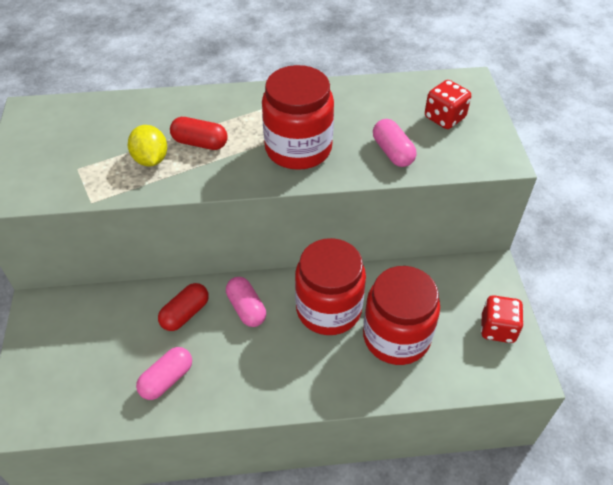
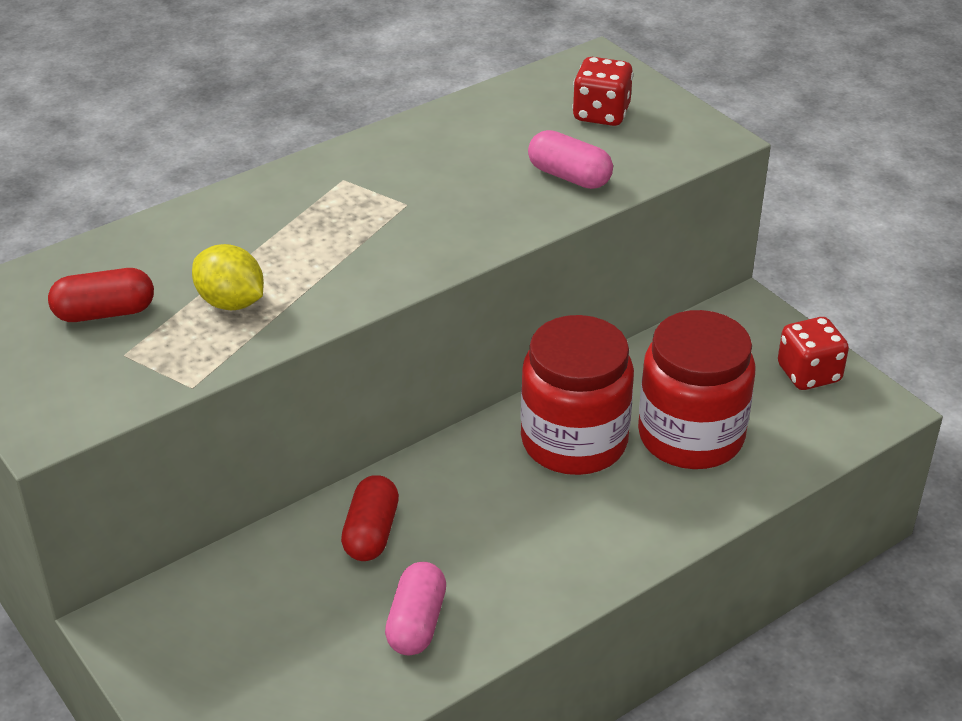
camera: 30 degrees left, 10 degrees down
(200, 143) = (286, 257): red capsule -> red capsule (104, 313)
(246, 308) = (456, 489): pink capsule -> none
(298, 148) = (437, 215): red jar -> none

